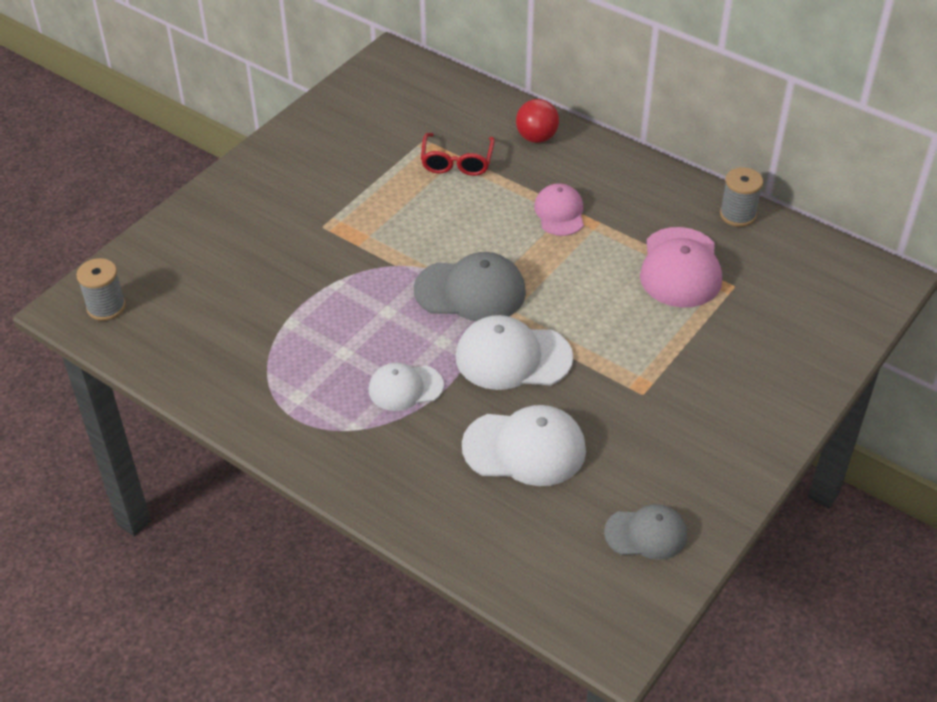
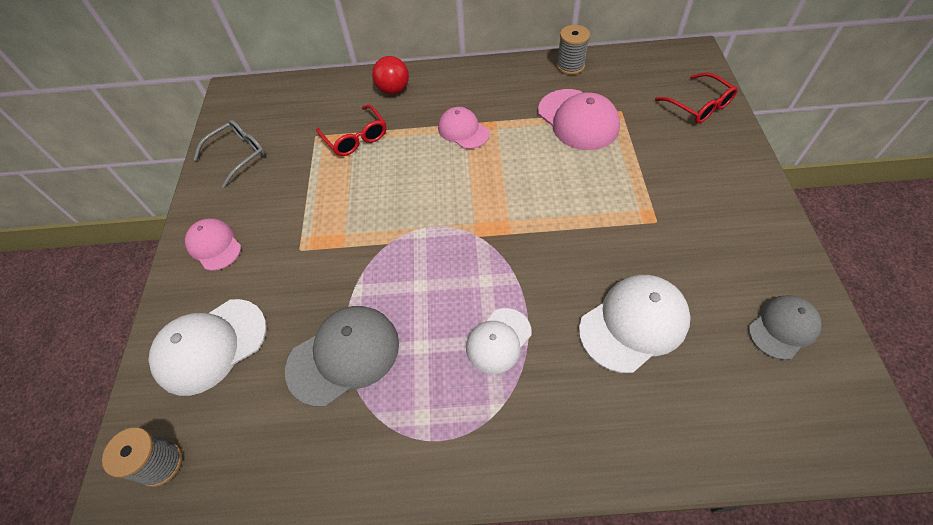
camera: 35 degrees left, 10 degrees up
(262, 182) = (214, 245): none -> pink cap
(345, 118) = (238, 155): none -> grey glasses
(470, 291) = (464, 226): grey cap -> grey cap (344, 356)
(513, 357) = (547, 256): white cap -> white cap (210, 346)
(822, 329) = (699, 106): none -> red glasses

